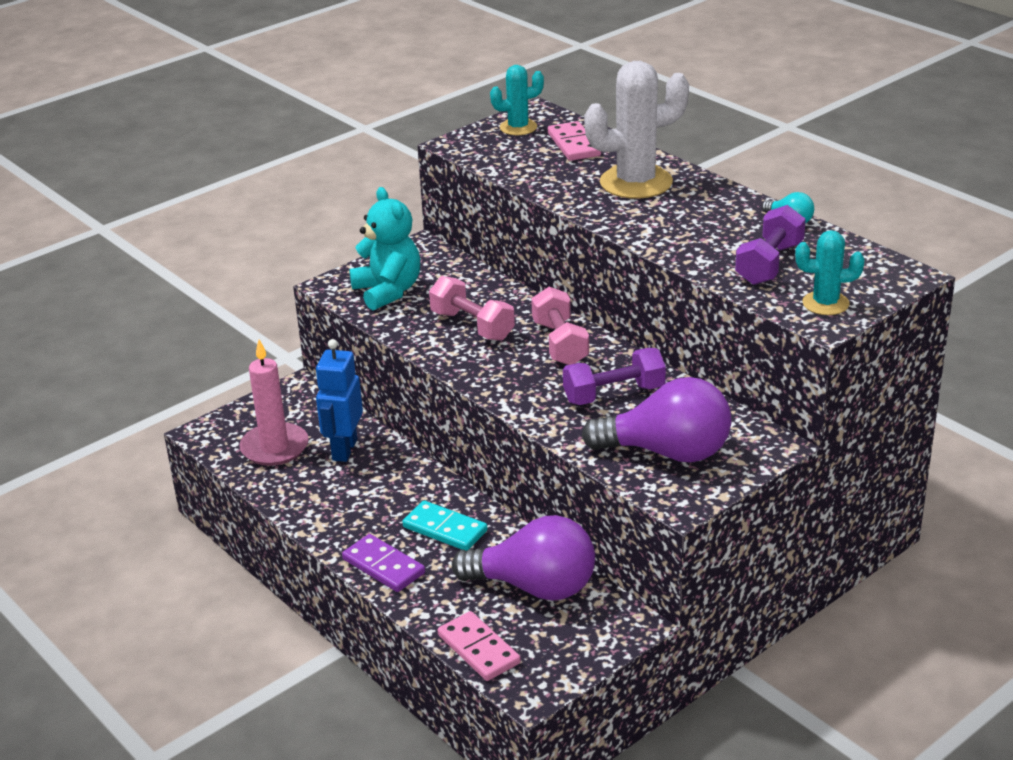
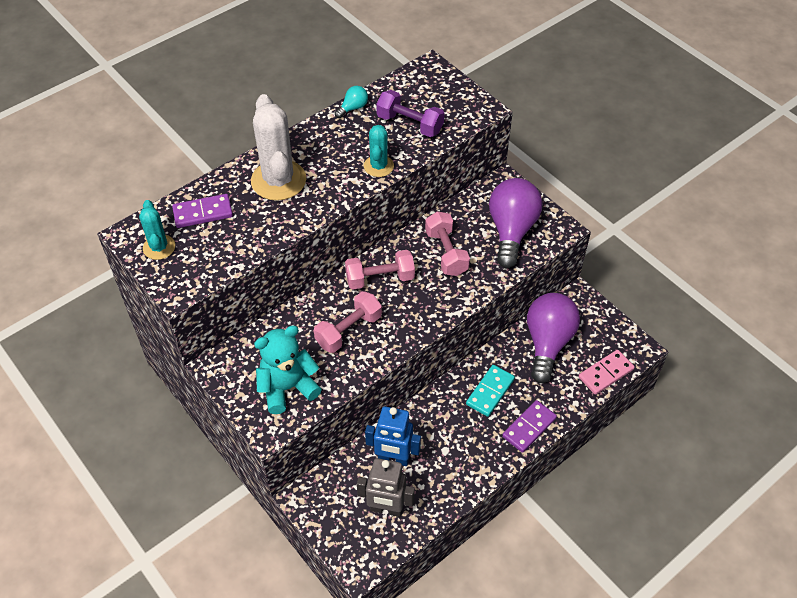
camera: 90 degrees left, 20 degrees up
(274, 448) = (386, 509): pink candle -> grey robot
(574, 144) = (203, 213): pink domino -> purple domino
(614, 394) = (446, 253): purple dumbbell -> pink dumbbell
(825, 303) = (461, 105): turquoise cactus -> turquoise cactus (378, 166)

